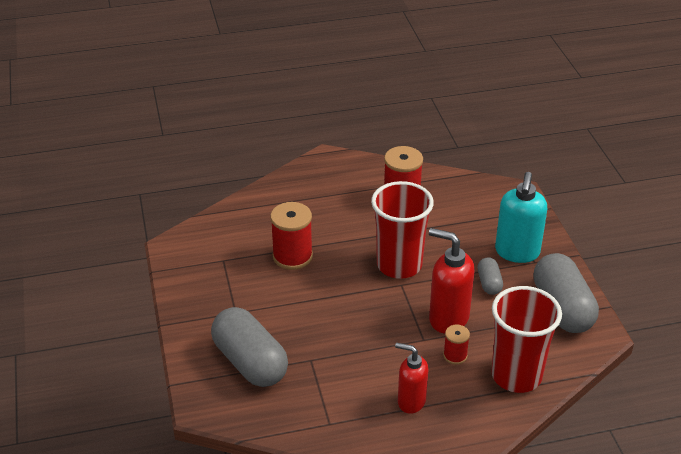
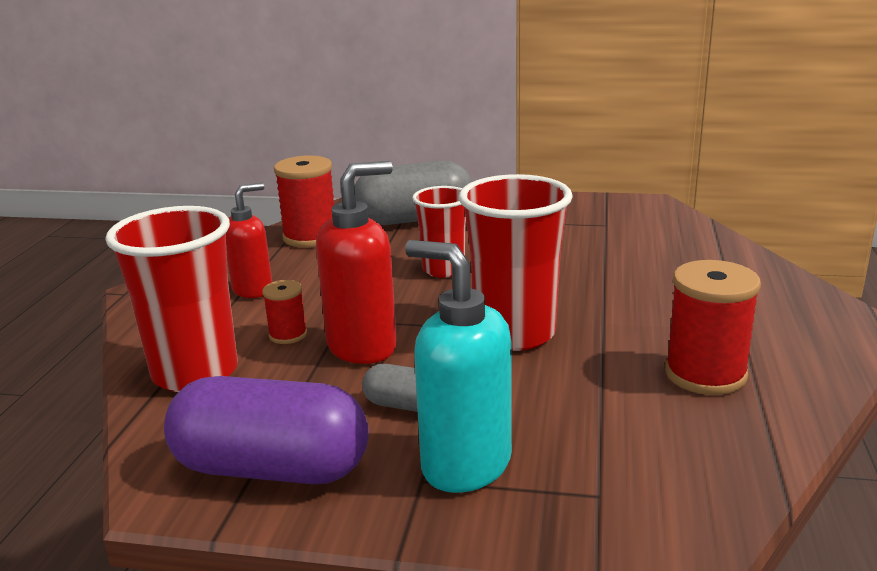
camera: 115 degrees right, 15 degrees down
(292, 256) = (587, 262): red spool -> red spool (310, 237)
(333, 317) = (444, 270): none -> red cup
(562, 308) = (272, 468): grey capsule -> purple capsule

